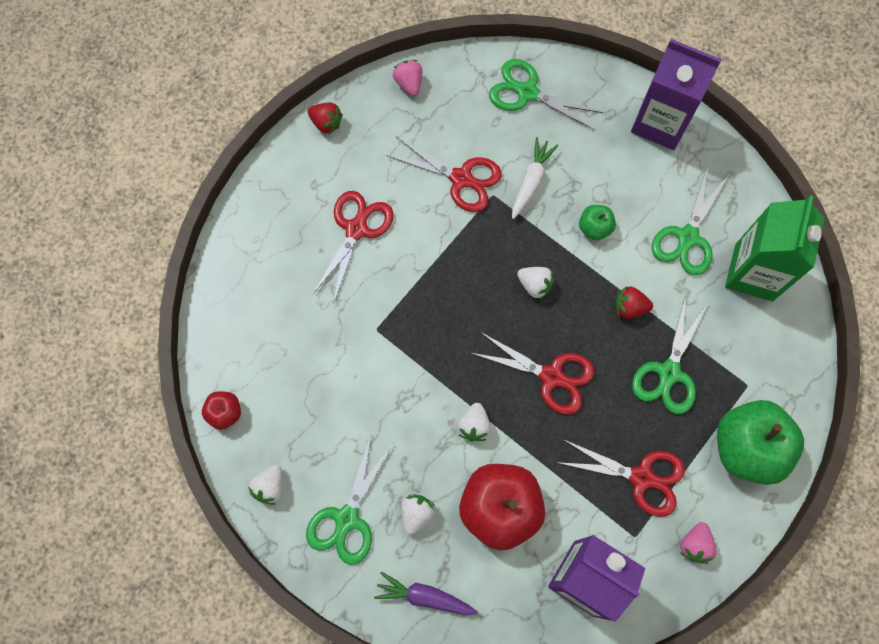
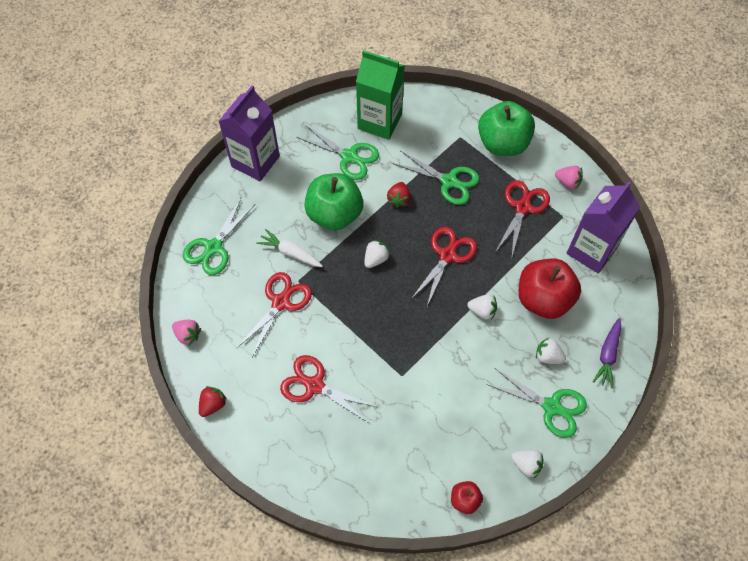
camera: 85 degrees left, 10 degrees down
(409, 83) = (188, 335): pink strawberry -> pink strawberry turned 135 degrees counterclockwise
(594, 228) = (334, 214): green apple -> green apple, size x2.12

